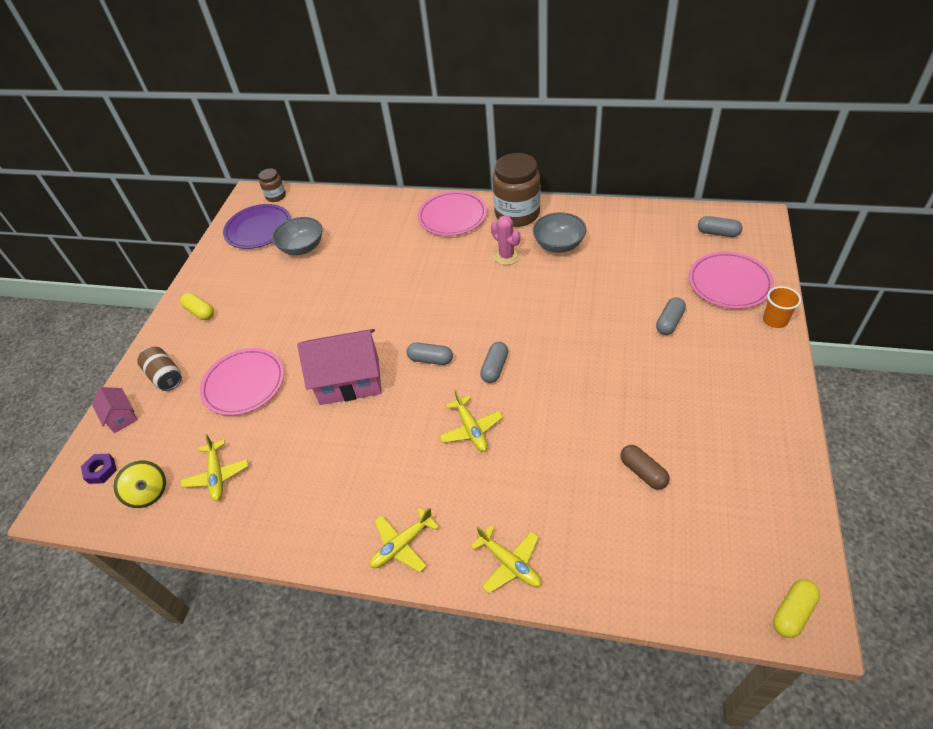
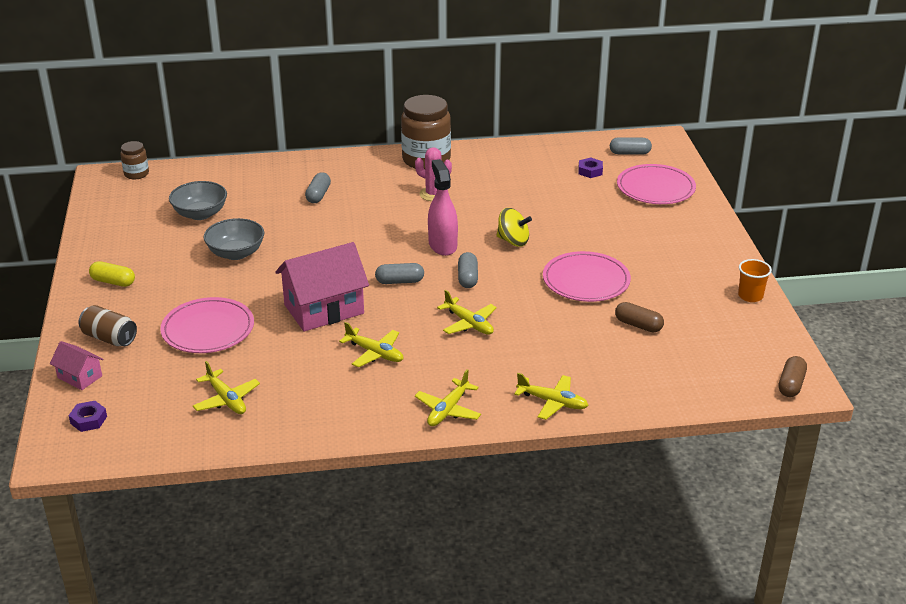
camera: 25 degrees left, 15 degrees down
(148, 493) = (158, 425): yellow spinning top -> yellow spinning top (513, 241)
(258, 229) = (135, 205): purple plate -> none
(368, 448) = (375, 353): none -> yellow plane
(452, 216) = (357, 169): pink plate -> pink plate (586, 281)
(488, 321) = (442, 245): none -> pink spray bottle
(559, 244) = (482, 179): grey bowl -> grey bowl (236, 253)
(668, 250) = (590, 171): none -> purple nut
(669, 322) = (615, 223): grey capsule -> grey capsule (318, 195)
(775, 320) = (705, 209): orange cup -> orange cup (750, 296)
(792, 612) = (791, 384): yellow capsule -> brown capsule

